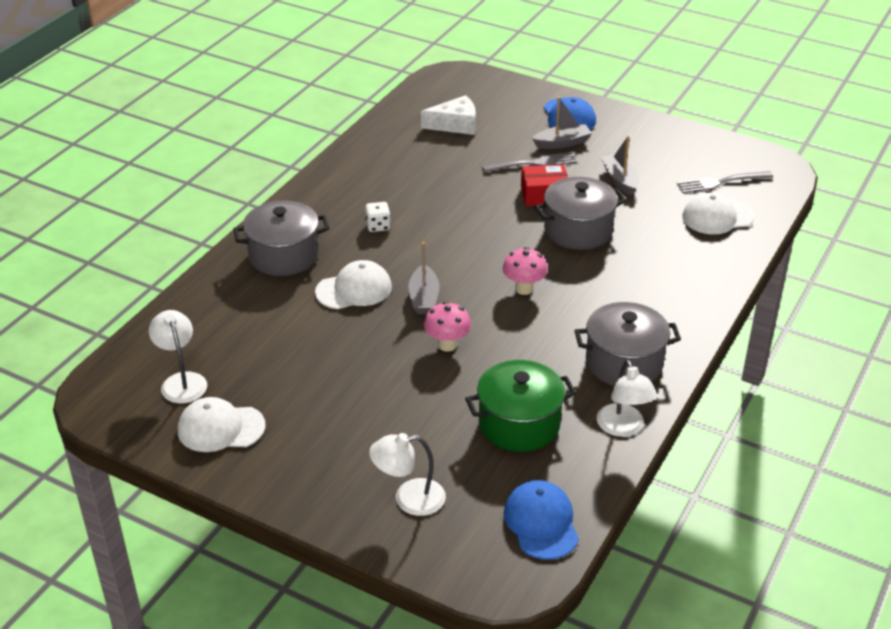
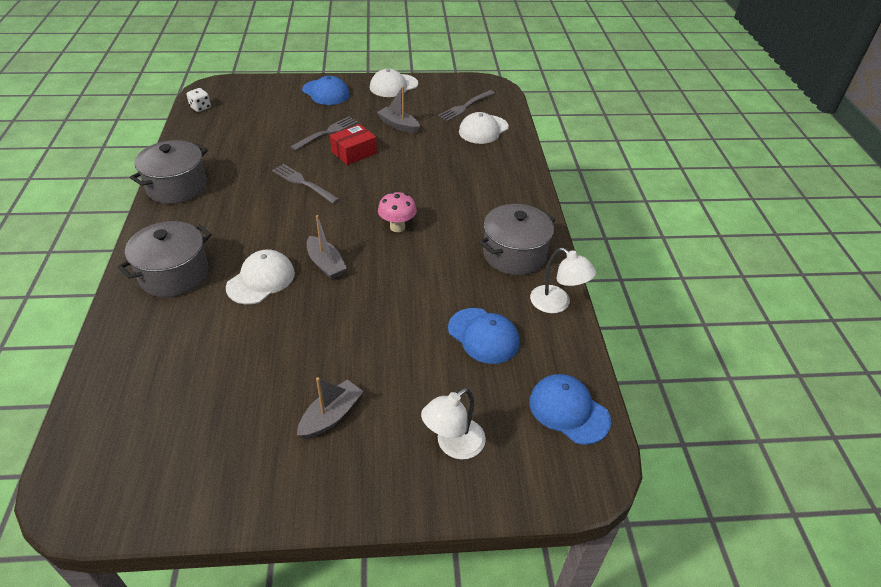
camera: 35 degrees left, 5 degrees up
(181, 381) = (155, 436): white lamp -> none
(221, 428) = (230, 465): white cap -> white cap (393, 86)
(378, 226) = (241, 220): white dice -> white dice (200, 108)
(447, 345) = (375, 295): pink mushroom -> none
(455, 124) = (244, 122): white cheese -> none
(465, 210) = (303, 183): none -> grey fork
(519, 424) = (483, 336): green pot -> blue cap
(562, 143) = (336, 112): grey boat -> grey boat (331, 416)
(578, 230) = (400, 170): grey pot -> grey pot (177, 187)

